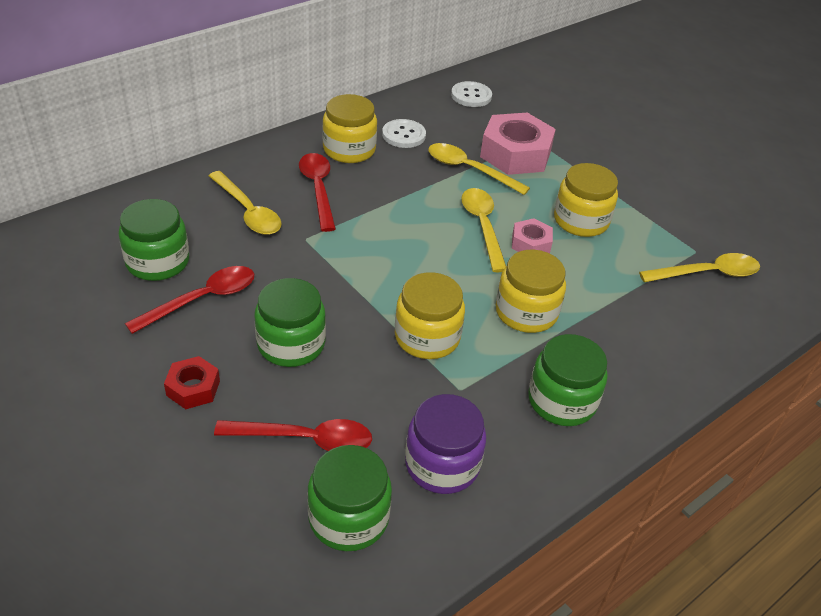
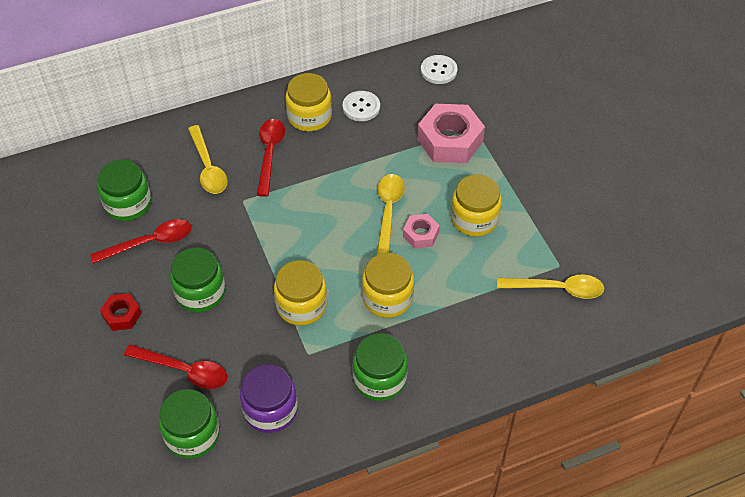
camera: 20 degrees right, 10 degrees up
(469, 170) = (402, 152): yellow spoon -> none

